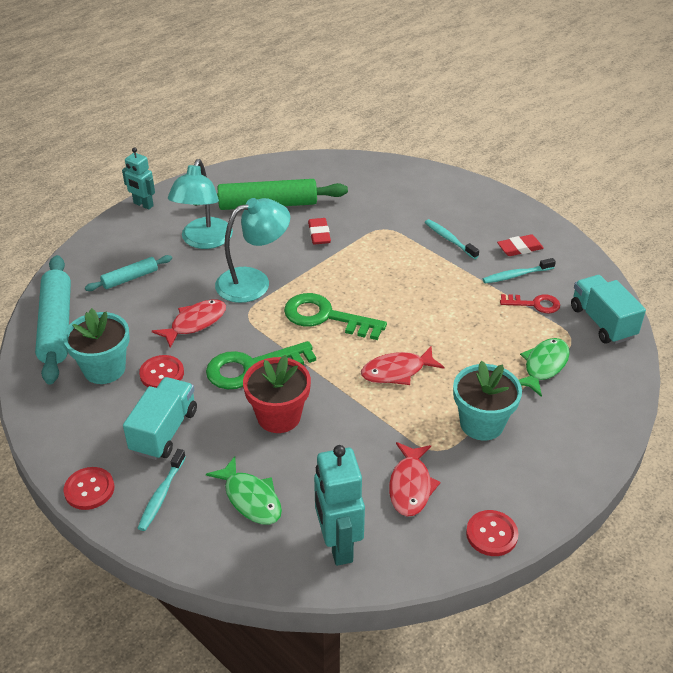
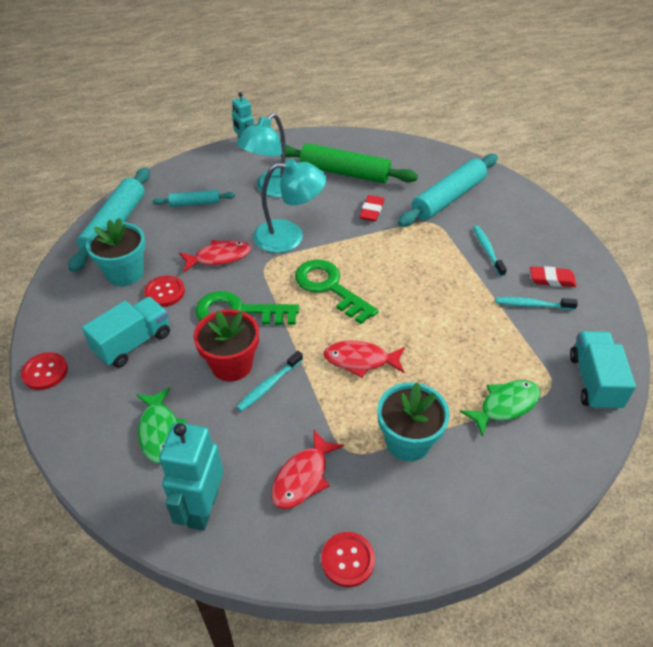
camera: 25 degrees right, 5 degrees up
(161, 495) = (94, 399): turquoise toothbrush -> turquoise toothbrush (269, 385)
(385, 201) = (448, 198): none -> turquoise rolling pin
(534, 304) = (533, 339): red key -> none

